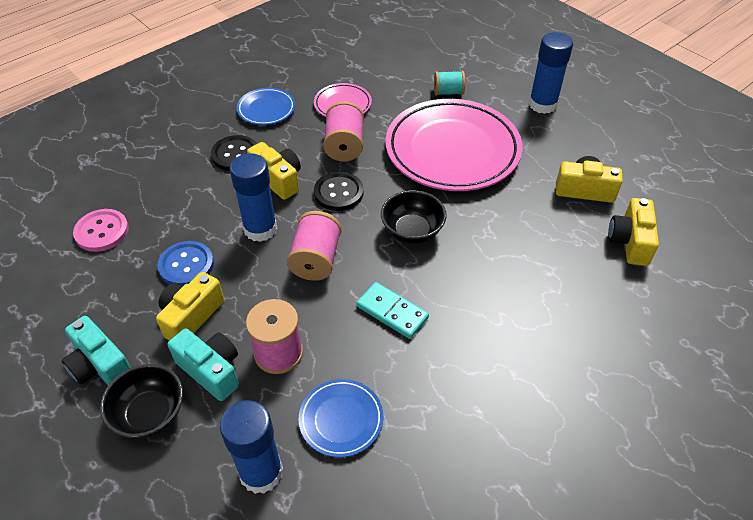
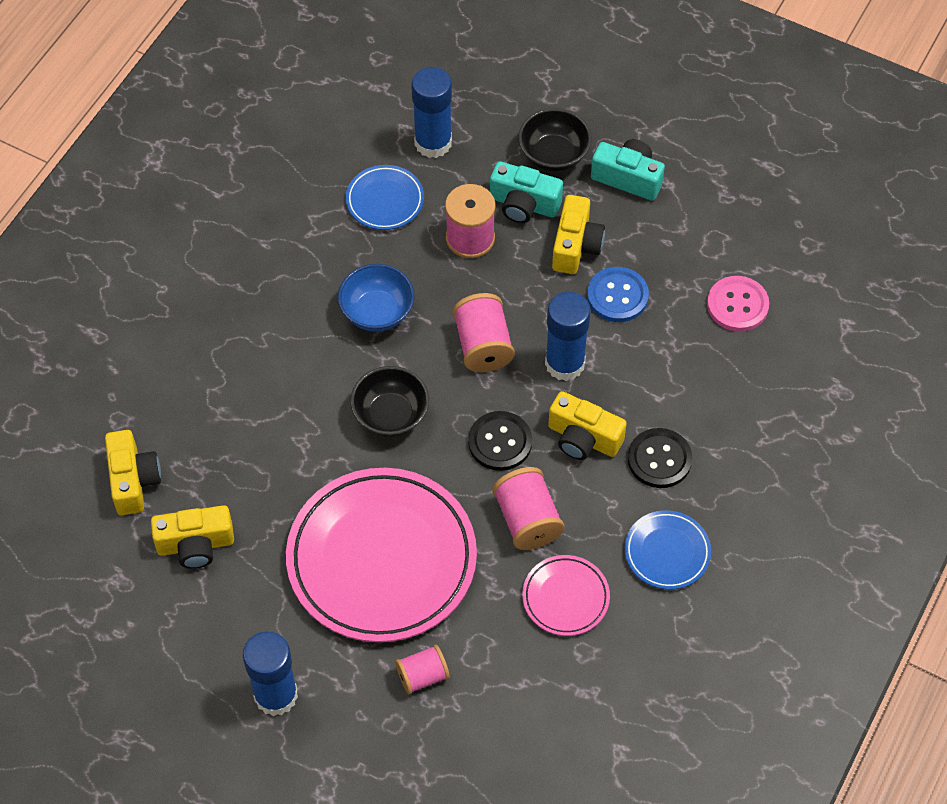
camera: 160 degrees right, 10 degrees up
(392, 312) = (377, 312): turquoise domino -> blue bowl
(448, 92) = (422, 676): turquoise spool -> pink spool

